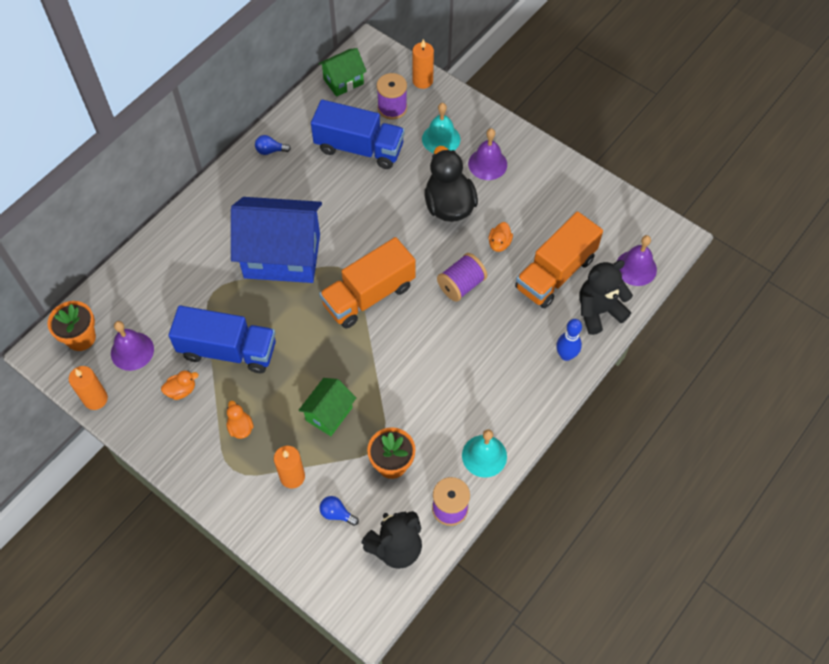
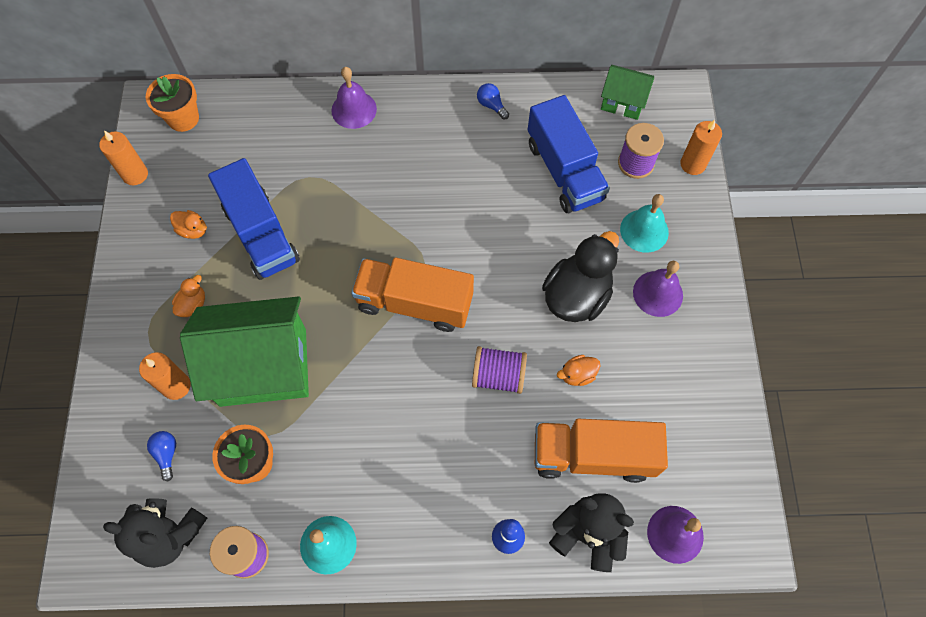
camera: 50 degrees right, 5 degrees up
(132, 351) = (201, 164): purple bell -> purple bell (354, 109)
(282, 256) = (392, 200): blue house -> none
(329, 414) = (263, 367): green house -> green house, size x1.99

